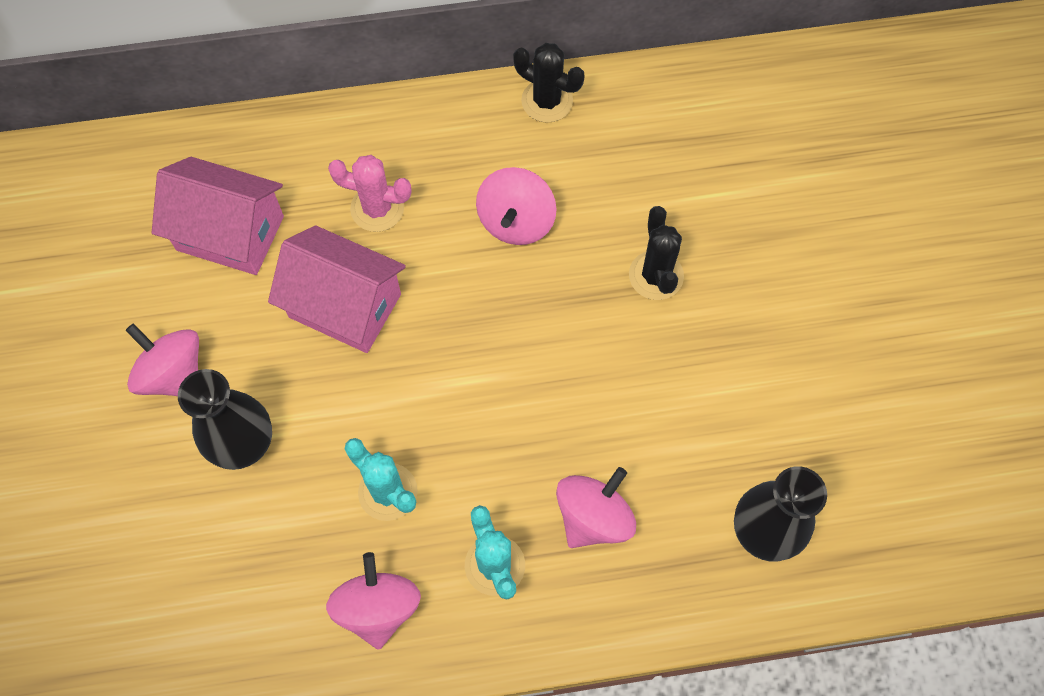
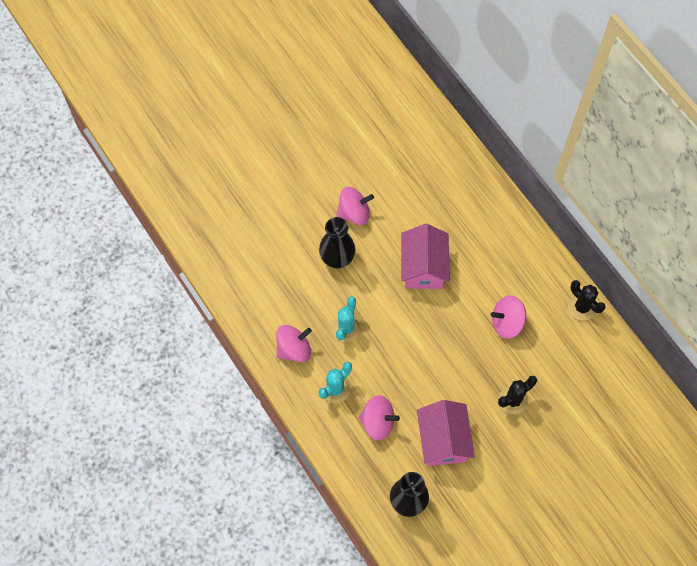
camera: 65 degrees right, 0 degrees up
(173, 374) = (354, 213): pink spinning top -> pink spinning top turned 60 degrees clockwise
(230, 233) = (432, 200): pink house -> pink house (443, 440)
(377, 208) = (479, 257): pink cactus -> none
(547, 101) = (582, 307): black cactus -> black cactus turned 45 degrees counterclockwise

